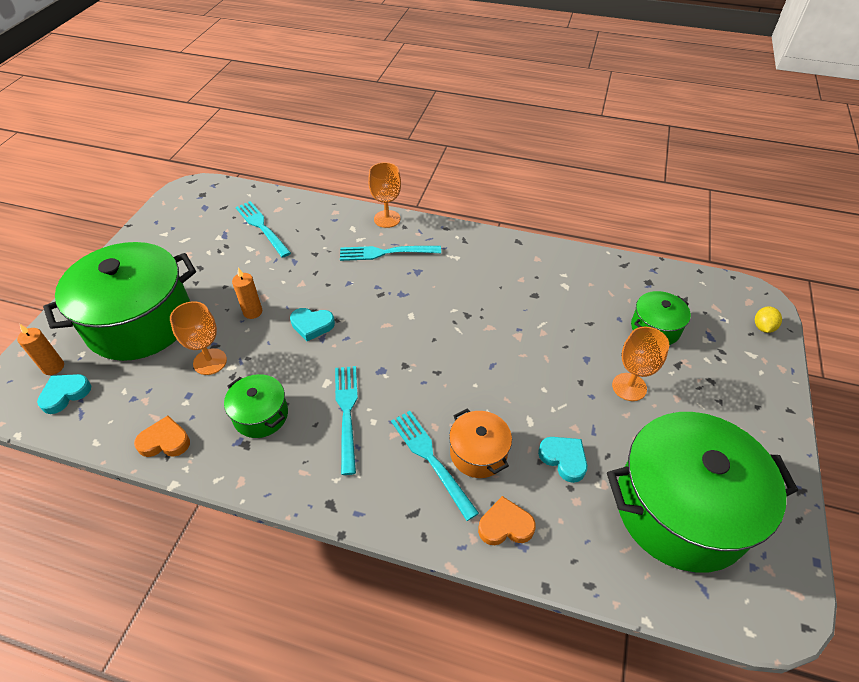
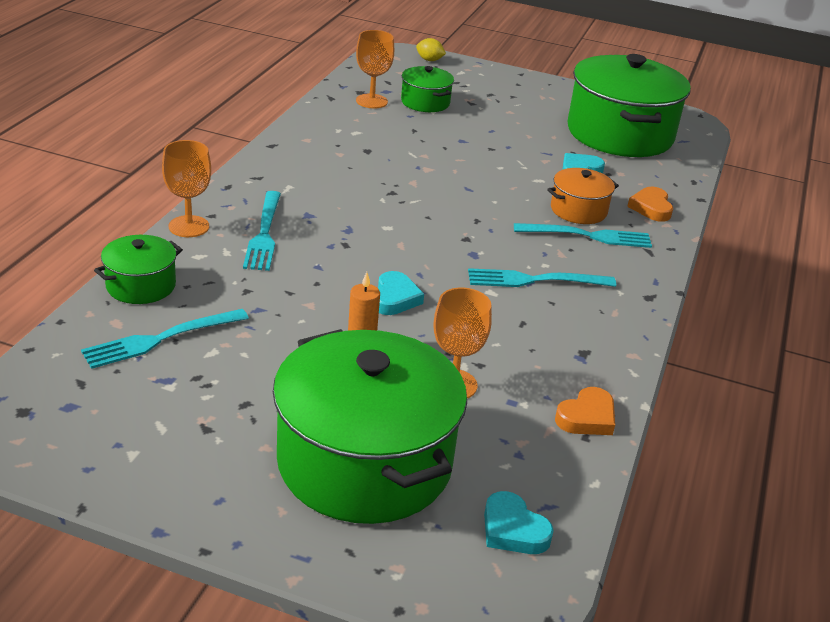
camera: 90 degrees left, 15 degrees down
(53, 367) = (457, 555): orange candle -> none
(165, 441) = (587, 417): orange heart -> orange heart turned 135 degrees counterclockwise
(261, 415) = (542, 341): green pot -> green pot (141, 286)
(430, 459) = (588, 236): turquoise fork -> turquoise fork turned 150 degrees counterclockwise
(629, 387) = (497, 128): orange goblet -> orange goblet (371, 101)

